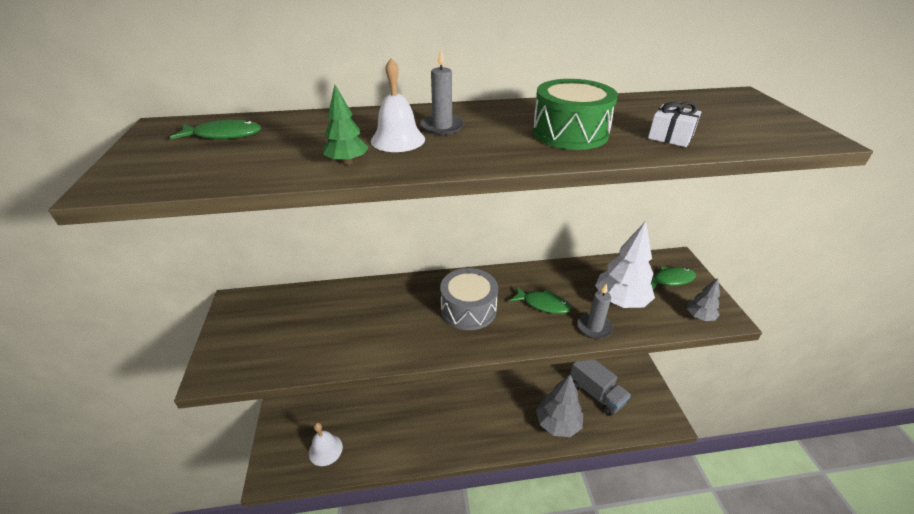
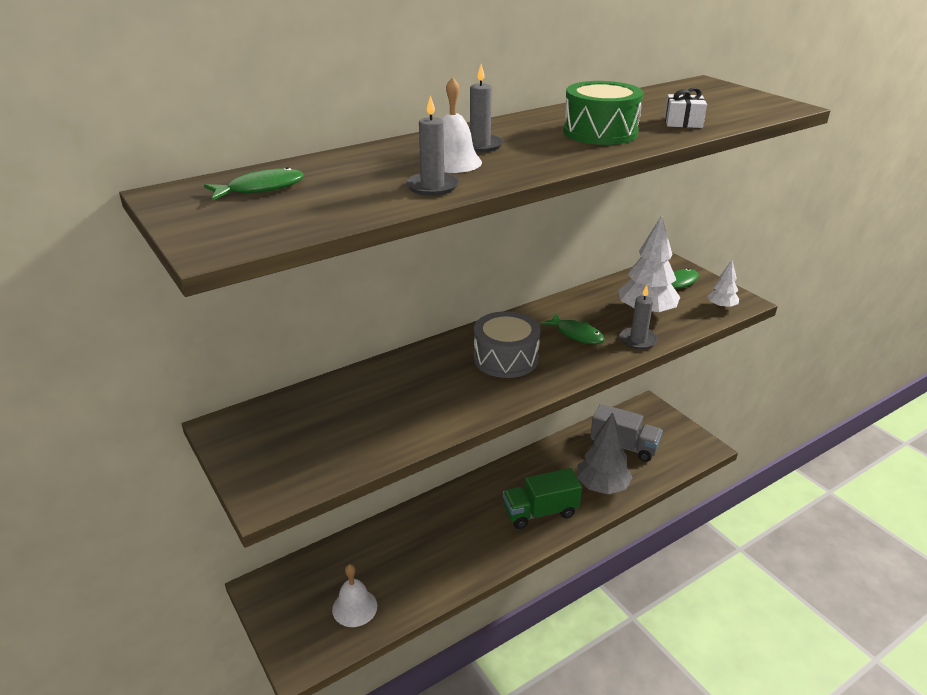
camera: 25 degrees left, 5 degrees down
(347, 162) = (432, 186): green tree -> grey candle
(496, 426) = (540, 512): none -> green truck
(543, 304) = (577, 334): green fish -> green fish turned 45 degrees clockwise
(699, 317) = (721, 307): grey tree -> white tree

